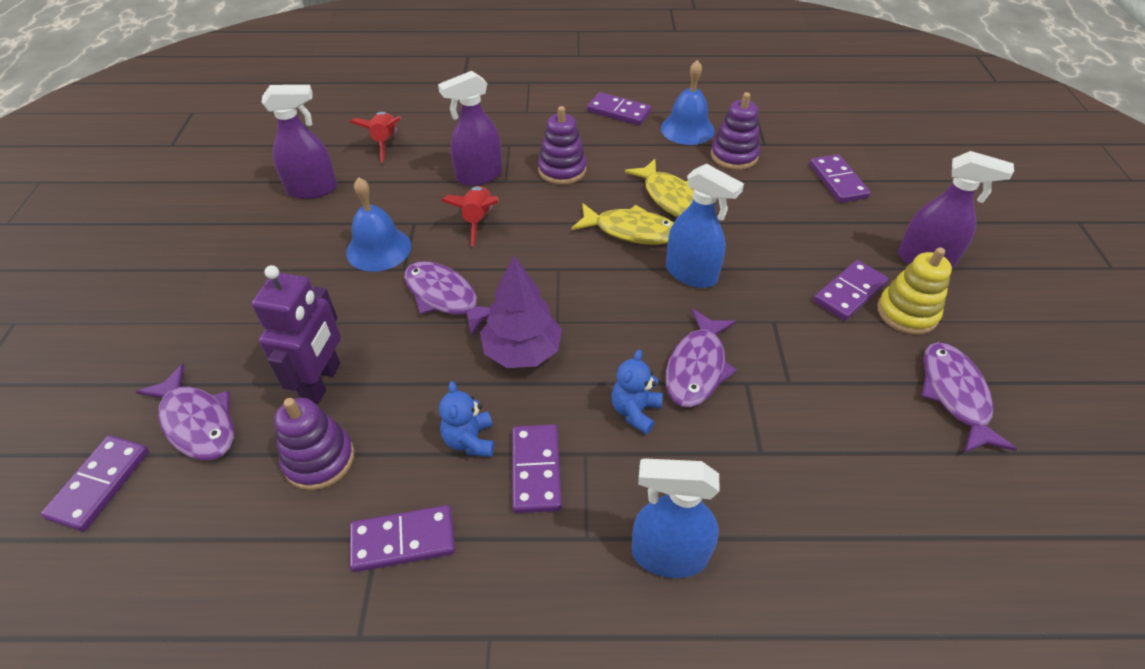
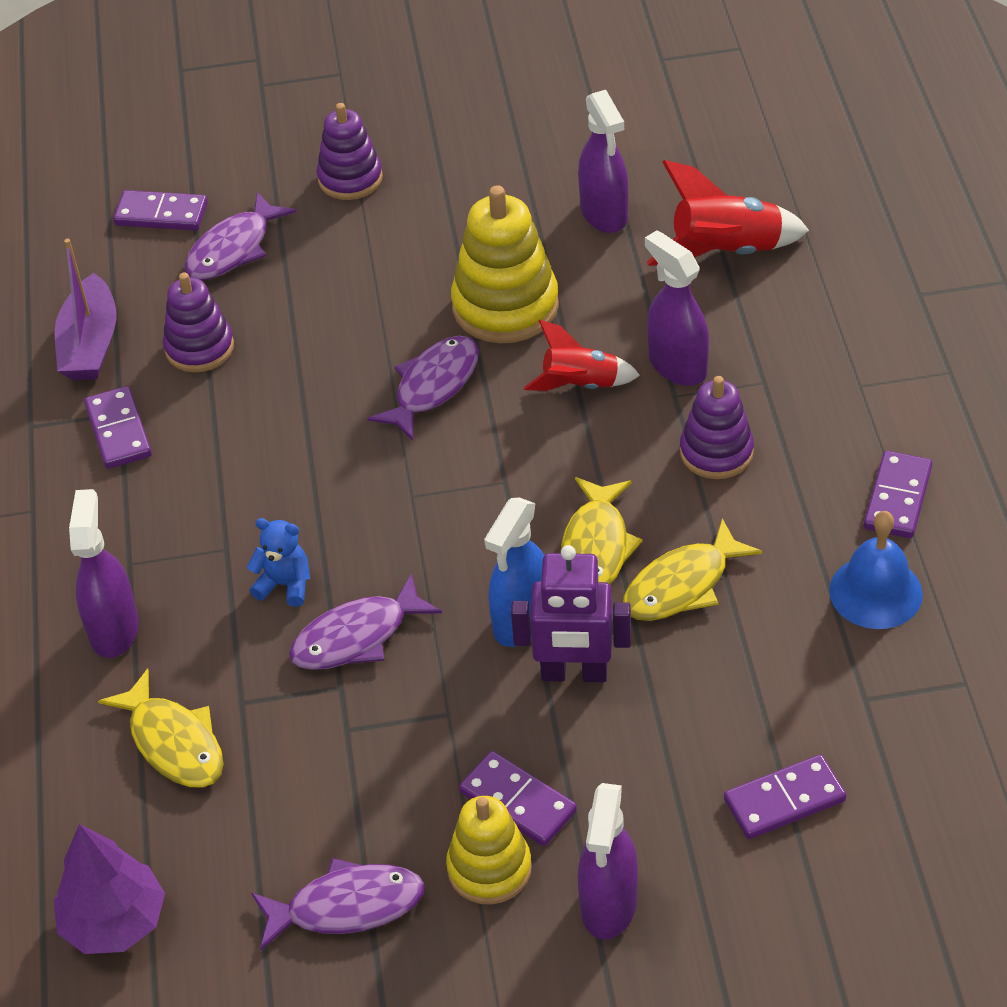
camera: 85 degrees right, 0 degrees up
(260, 565) = (90, 344): none -> purple boat
(322, 382) = (293, 320): purple robot -> purple robot (574, 673)
(378, 249) = (505, 306): blue bell -> yellow stacking toy
(385, 143) = (726, 252): red rocket -> red rocket, size x1.51
(470, 440) = (232, 453): blue teddy bear -> none
(522, 351) = (358, 472): purple tree -> purple tree (114, 922)
(536, 470) = (201, 512): purple domino -> none
(668, 555) = (114, 629): blue spray bottle -> purple spray bottle
(697, 367) = (356, 637): purple fish -> purple fish turned 45 degrees counterclockwise
(734, 156) = (816, 658): purple stacking toy -> purple stacking toy (350, 179)
(805, 507) = (174, 743): none -> yellow fish

